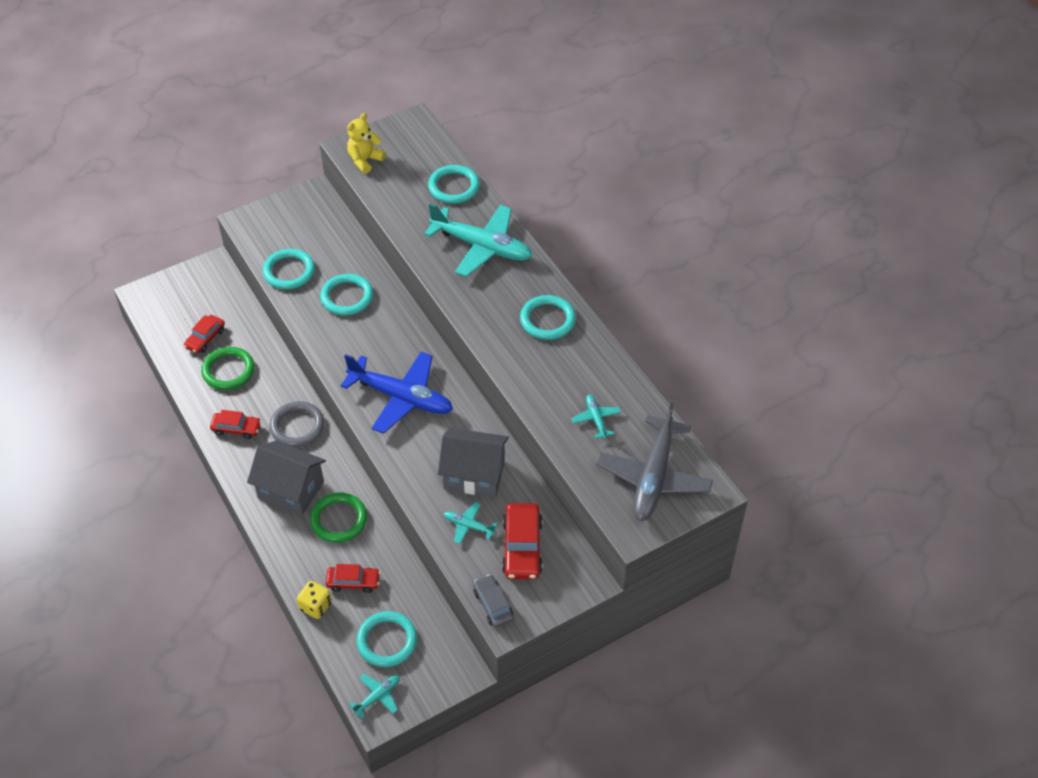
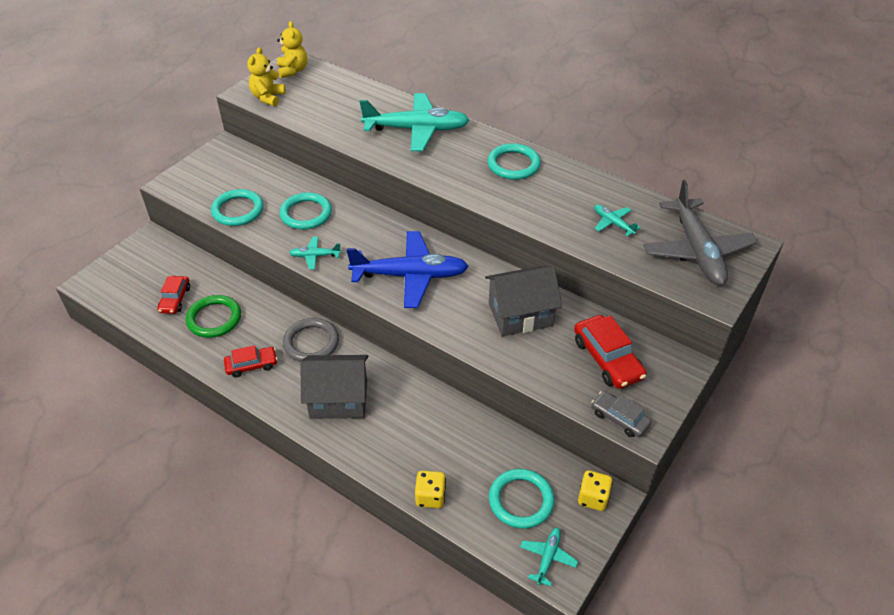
camera: 25 degrees left, 5 degrees down
(339, 520) = (402, 408): green ring -> none
(353, 582) = (452, 459): red car -> none
(407, 133) = (293, 70): none -> yellow teddy bear
(448, 665) = (593, 498): none -> yellow dice
(454, 187) = (361, 95): turquoise ring -> none
(469, 526) = (547, 359): turquoise plane -> turquoise plane (315, 256)

